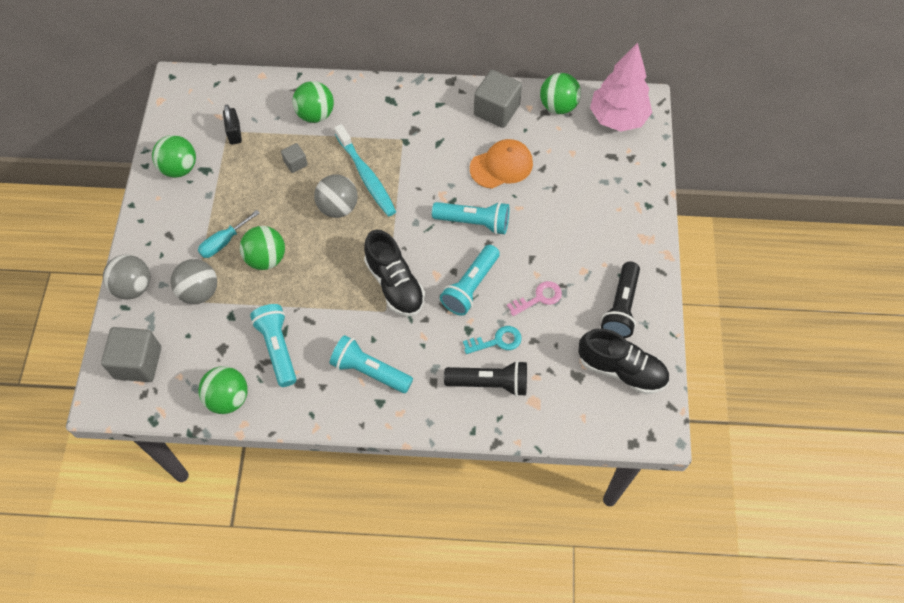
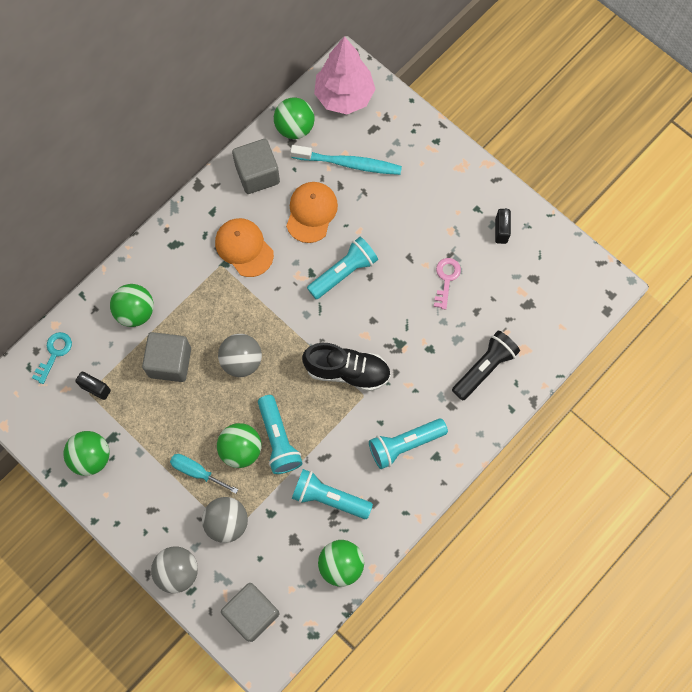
camera: 50 degrees left, 10 degrees up
(223, 242) = (197, 472): turquoise screwdriver -> turquoise screwdriver turned 120 degrees clockwise
(295, 163) = (170, 362): grey cube -> grey cube, size x1.98
(366, 176) = (231, 318): turquoise toothbrush -> turquoise toothbrush (349, 163)
(430, 144) = (244, 248): none -> orange cap
(470, 287) = (396, 319): turquoise flashlight -> turquoise flashlight (278, 439)
(497, 341) = (456, 336): turquoise key -> turquoise key (54, 354)
(621, 307) = (501, 230): black flashlight -> black padlock
(621, 370) = (548, 271): black shoe -> none

